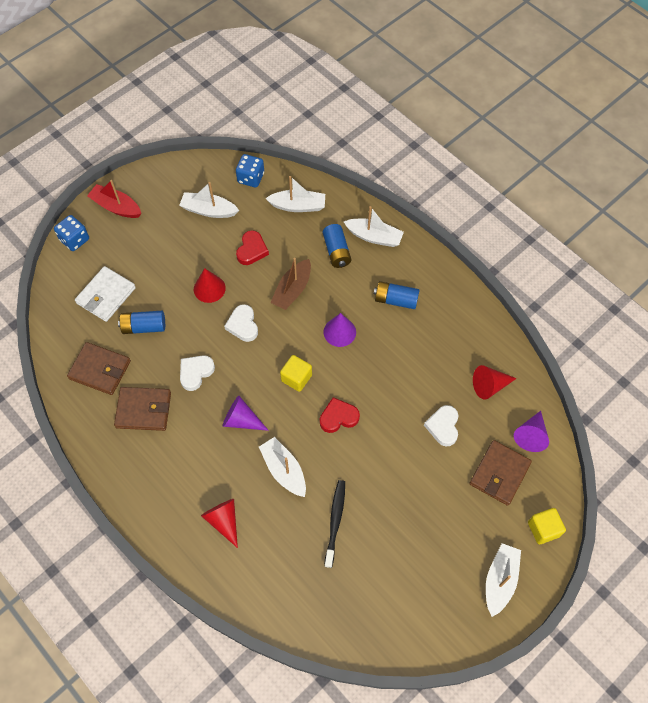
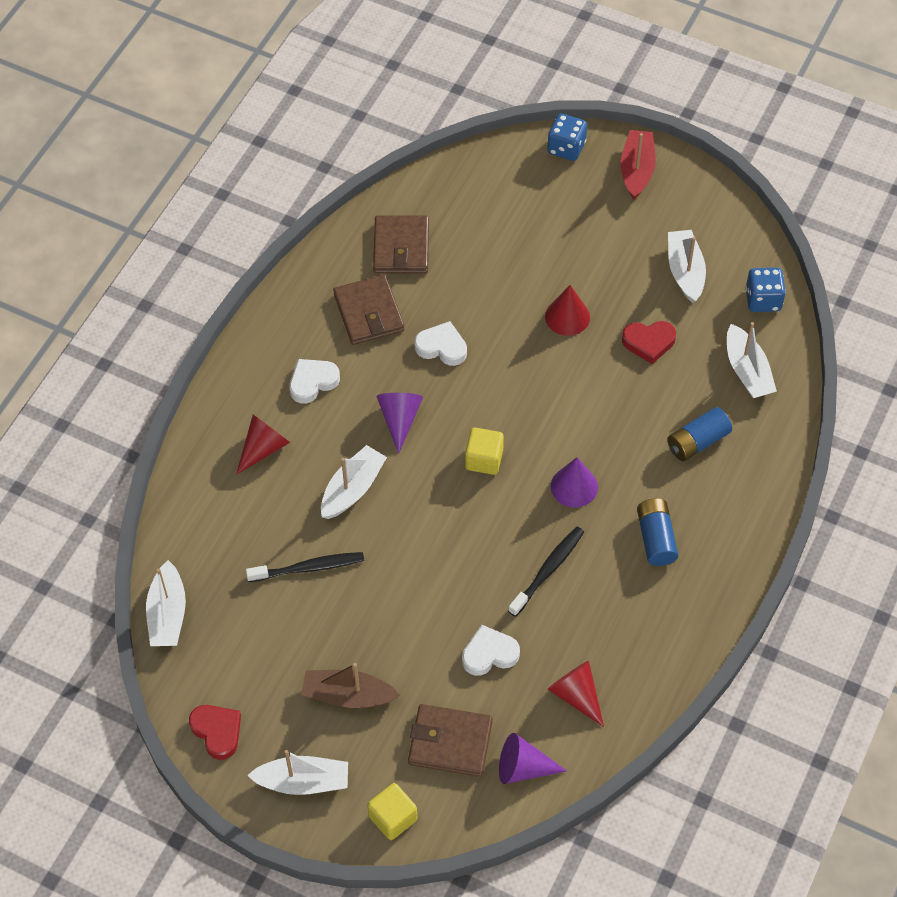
camera: 70 degrees right, 5 degrees down
(106, 295) = (504, 212): white wallet -> none
(144, 327) = (479, 268): blue battery -> none
(243, 325) = (532, 373): white heart -> white heart (312, 382)
(292, 290) = (611, 410): brown boat -> brown boat (348, 695)
(338, 417) = (450, 526): red heart -> red heart (217, 731)
(374, 237) = (745, 480): white boat -> white boat (167, 614)
(395, 369) = (548, 570): none -> black toothbrush

